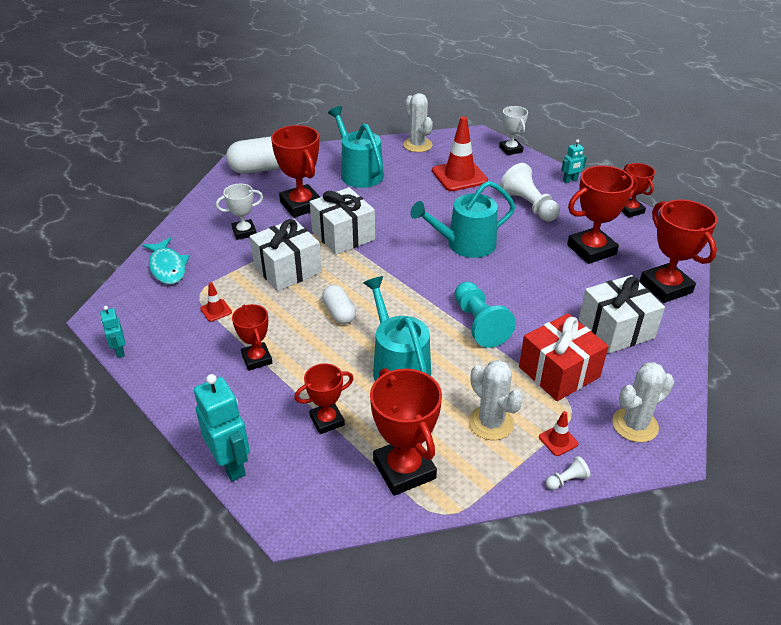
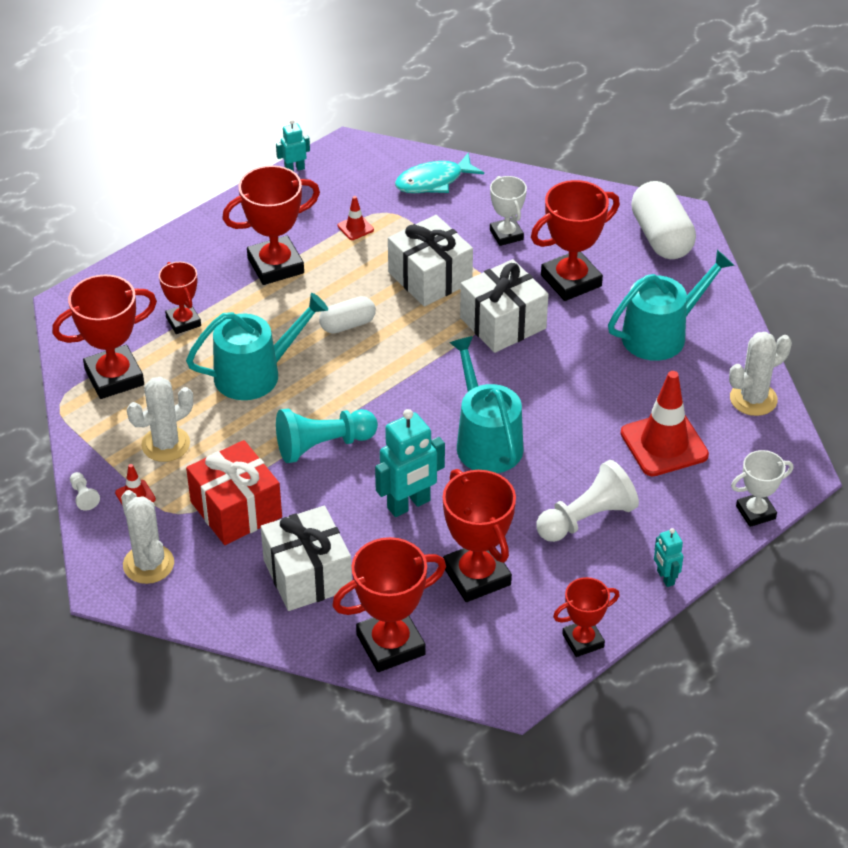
camera: 90 degrees right, 5 degrees up
(231, 464) = (137, 262): turquoise robot -> turquoise robot (409, 505)
(257, 359) = (275, 266): red trophy -> red trophy, size x1.67

